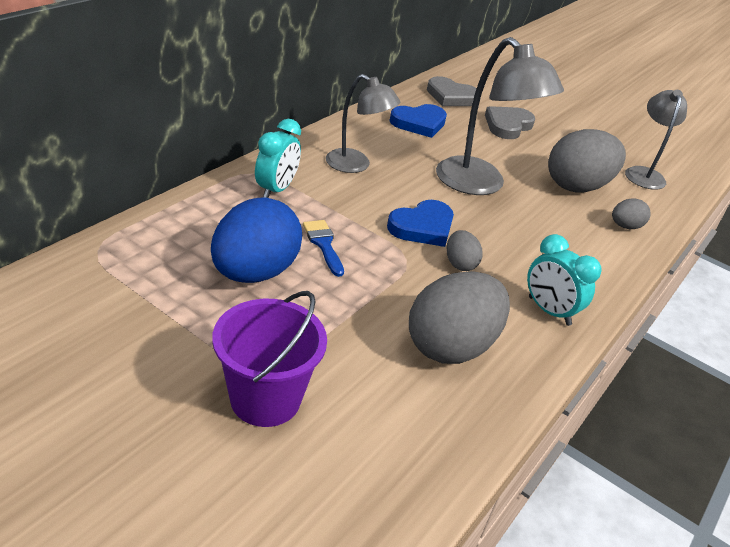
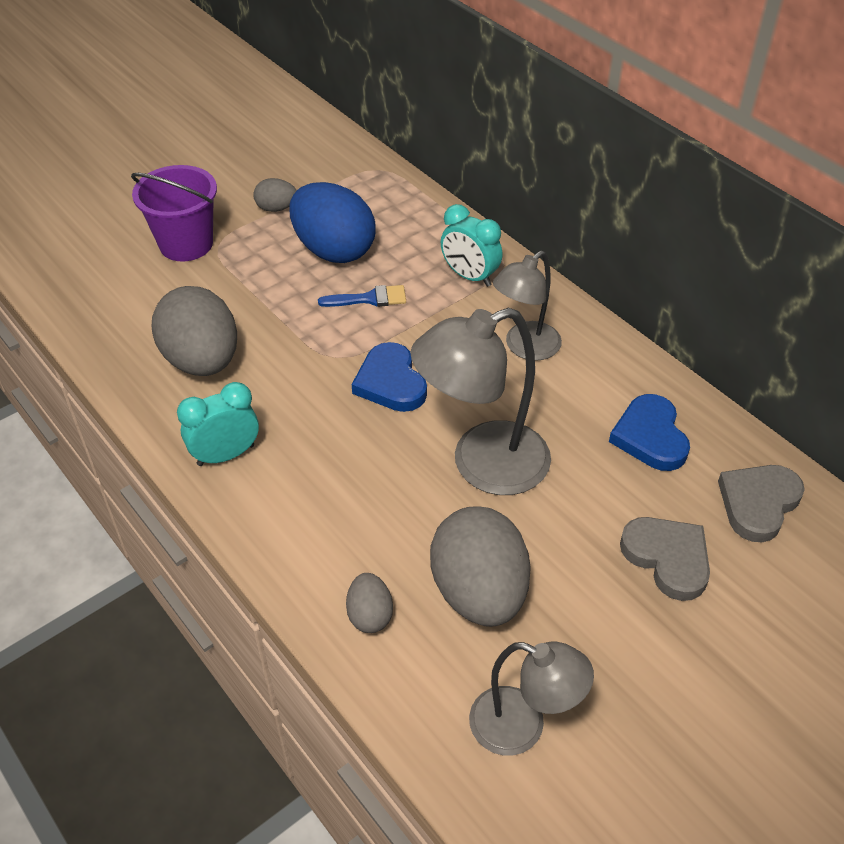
camera: 110 degrees right, 10 degrees up
(460, 264) = (319, 399): grey egg -> grey egg (276, 208)

